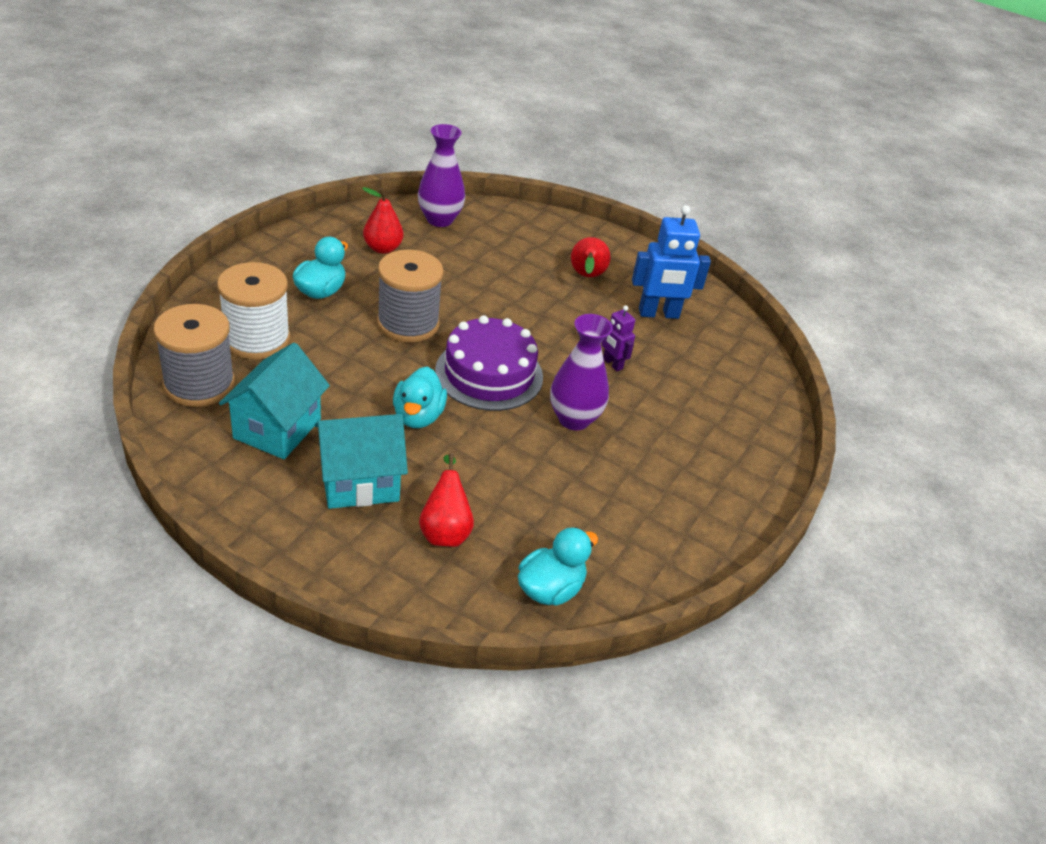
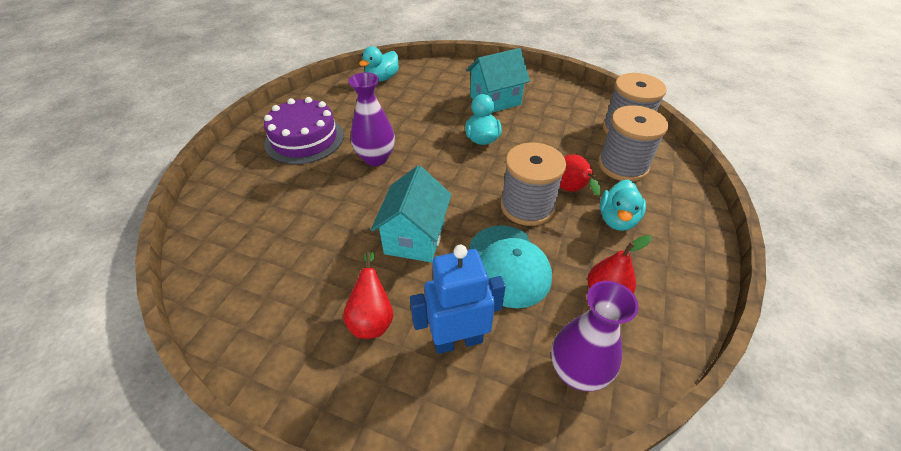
camera: 175 degrees right, 5 degrees up
(257, 339) = (622, 165): white spool -> grey spool
(277, 429) = (558, 116): turquoise house -> turquoise house (414, 237)
(445, 530) = (441, 90): red pear -> red pear (571, 190)
(456, 283) = (508, 265): none -> turquoise cap
(489, 374) = (445, 178): purple cake -> purple cake (304, 139)
(612, 364) = (345, 210): purple robot -> none
(658, 314) = (291, 282): blue robot -> blue robot (457, 340)

